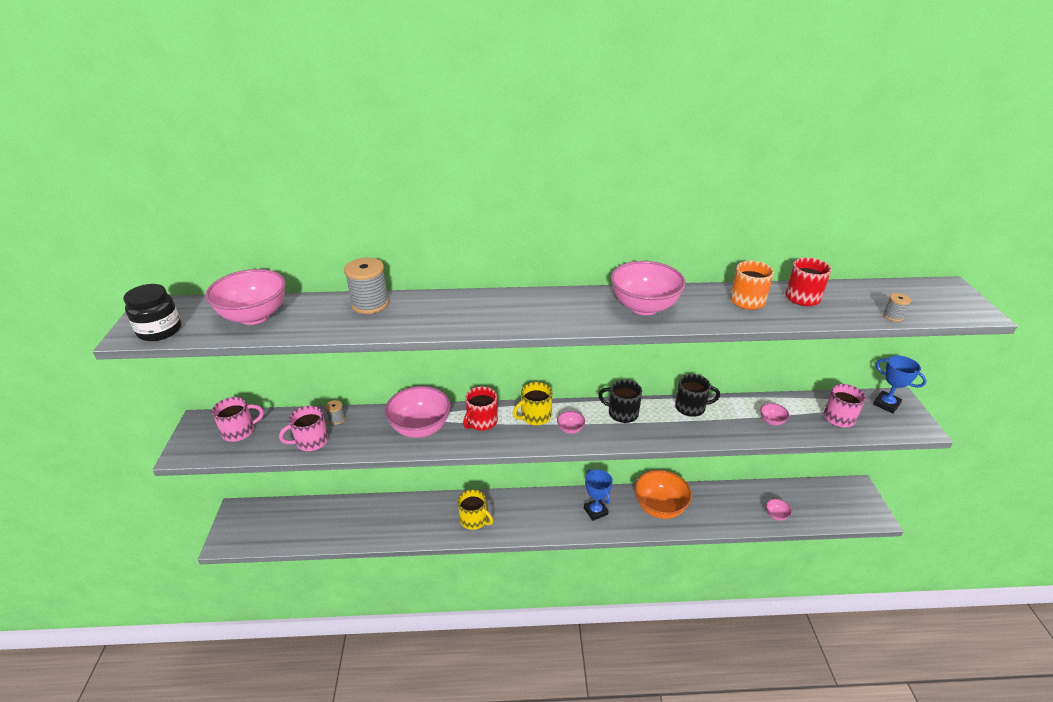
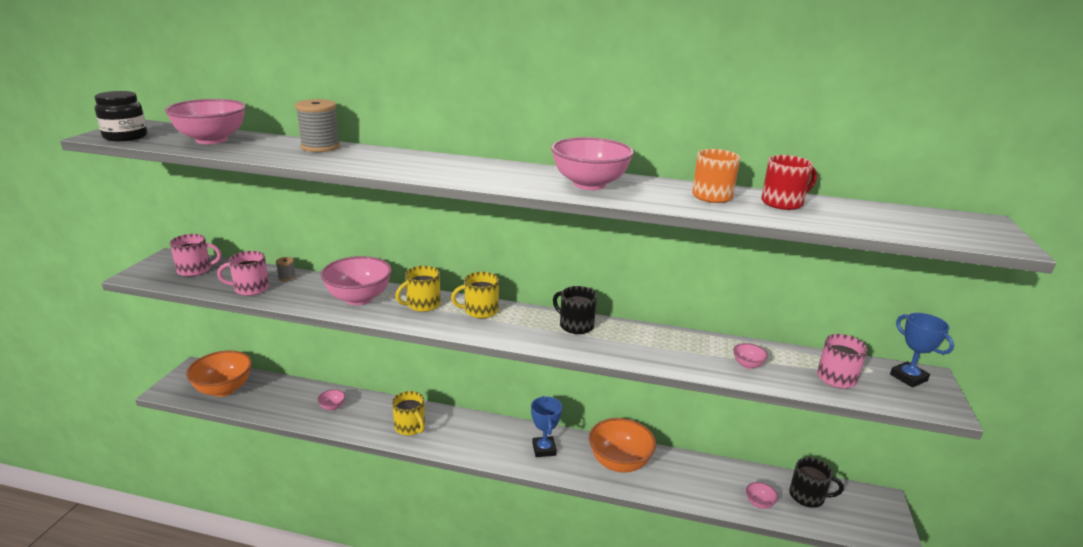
camera: 15 degrees right, 10 degrees down
(280, 526) = (224, 389): none -> orange bowl
(481, 421) = (422, 304): red mug -> yellow mug
(570, 429) = (509, 328): pink bowl -> pink bowl (332, 407)
(691, 407) = (657, 335): black mug -> black mug (807, 496)
(893, 316) = (885, 230): grey spool -> none

